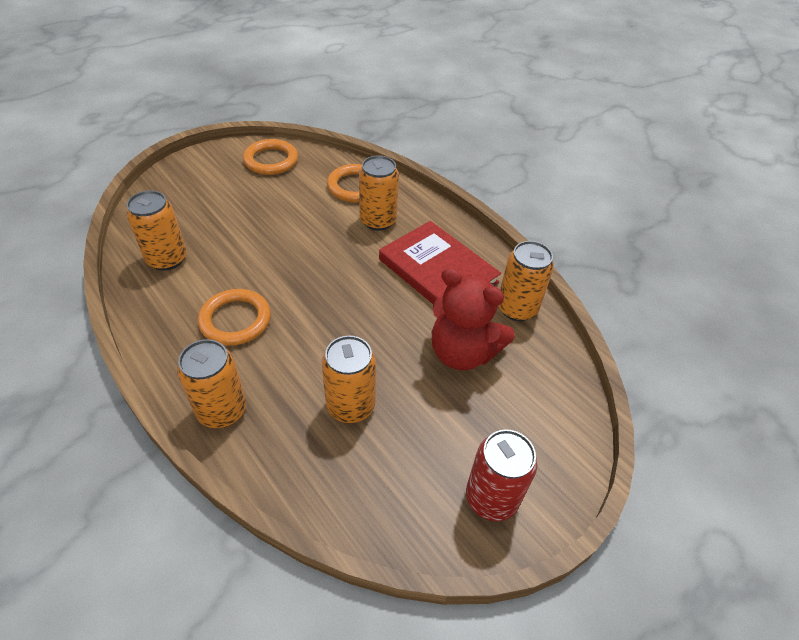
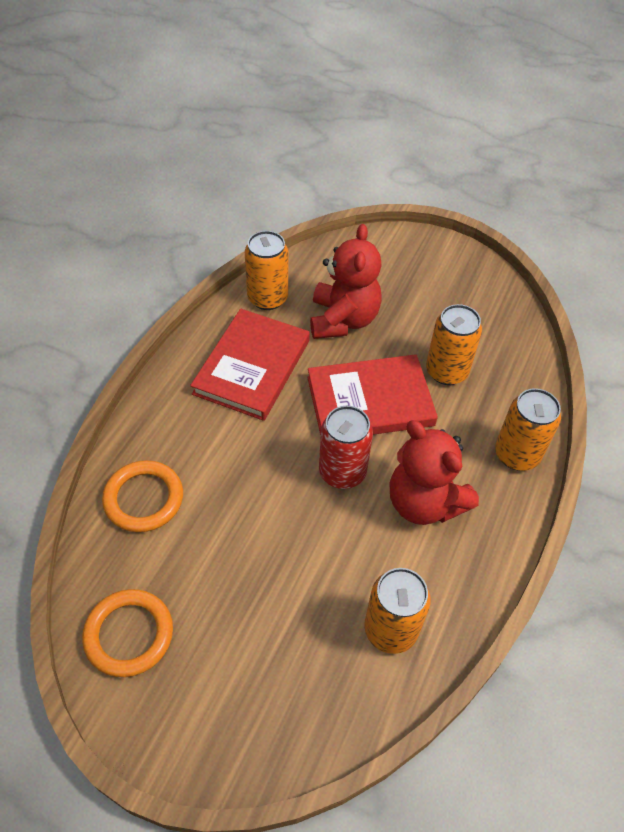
camera: 115 degrees left, 5 degrees up
(235, 320) = (424, 502): orange ring -> red teddy bear
(355, 330) = (370, 401): none -> red book
(378, 221) = (200, 447): orange can -> none
(491, 498) = (455, 271): red can -> red can (342, 472)

